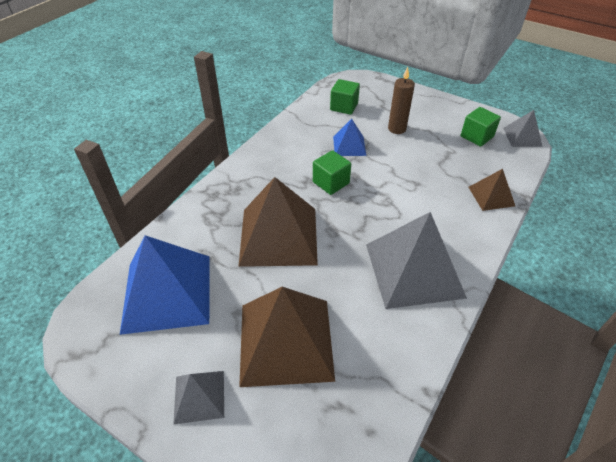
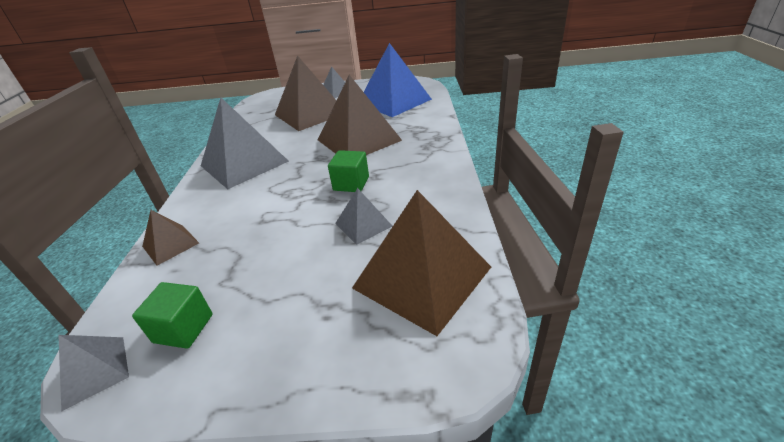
camera: 150 degrees right, 10 degrees down
(344, 107) = (422, 277): green cube -> brown pyramid
(349, 146) = (363, 224): blue pyramid -> grey pyramid
(397, 129) = (317, 278): brown candle -> none

